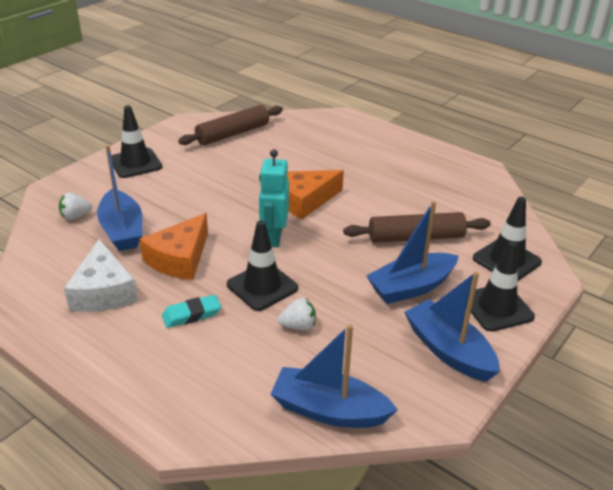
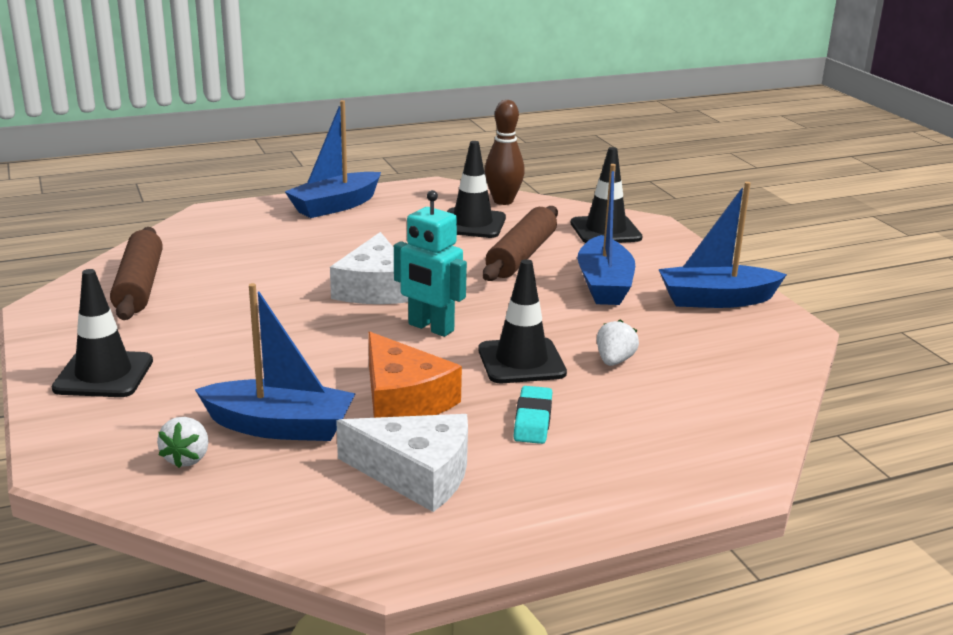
camera: 60 degrees left, 10 degrees down
(305, 200) = (374, 288): orange cheese -> white cheese
(329, 410) = (761, 383): blue boat -> blue boat (335, 206)
(496, 201) = (503, 201): none -> brown bowling pin
(496, 307) = (672, 259): black traffic cone -> black traffic cone (472, 224)

